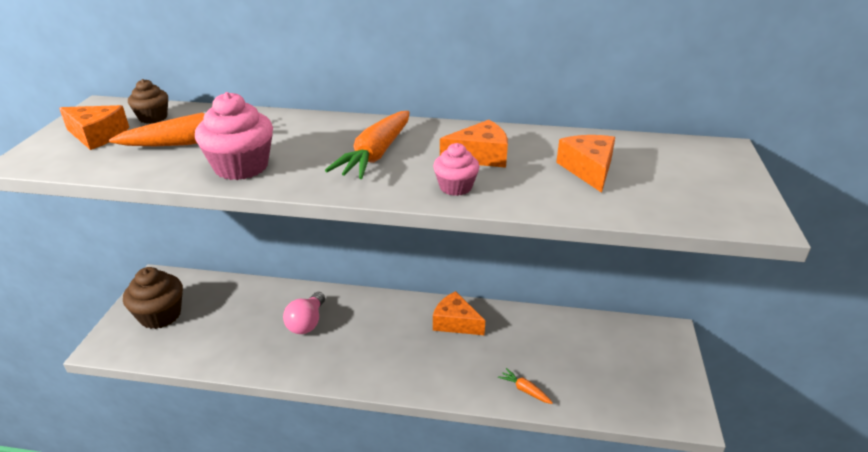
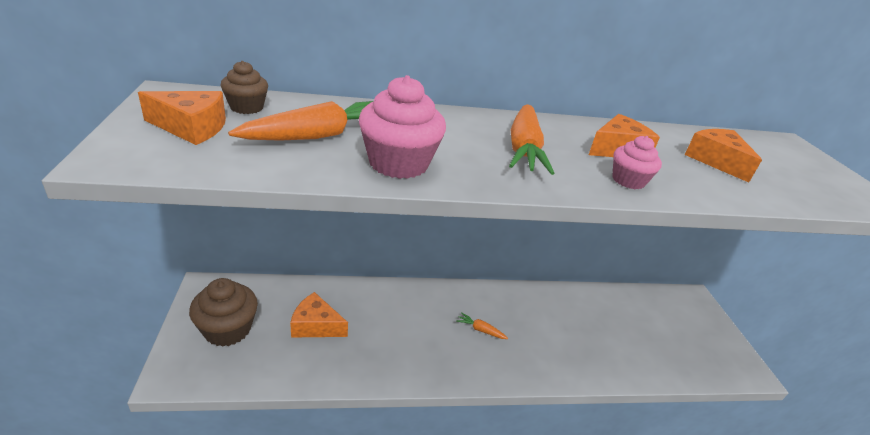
camera: 20 degrees left, 0 degrees up
(307, 323) = (391, 321): pink light bulb -> none
(455, 322) = (528, 306): orange cheese -> orange cheese (316, 325)
(525, 390) = (619, 365): orange carrot -> orange carrot (480, 330)

